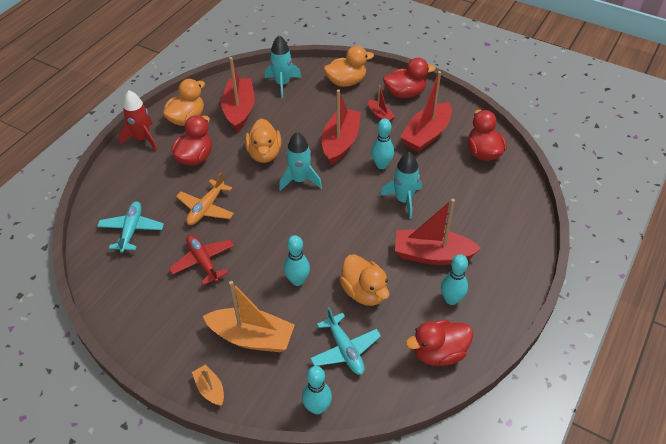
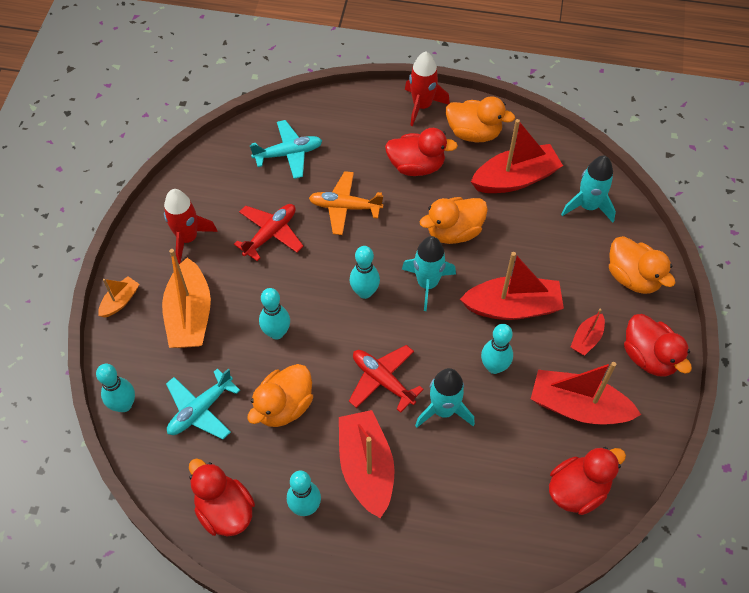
camera: 70 degrees right, 10 degrees up
(173, 321) = (188, 238): none -> red rocket
(288, 217) = (364, 292): none -> turquoise bowling pin
(367, 227) = (382, 380): none -> red plane

